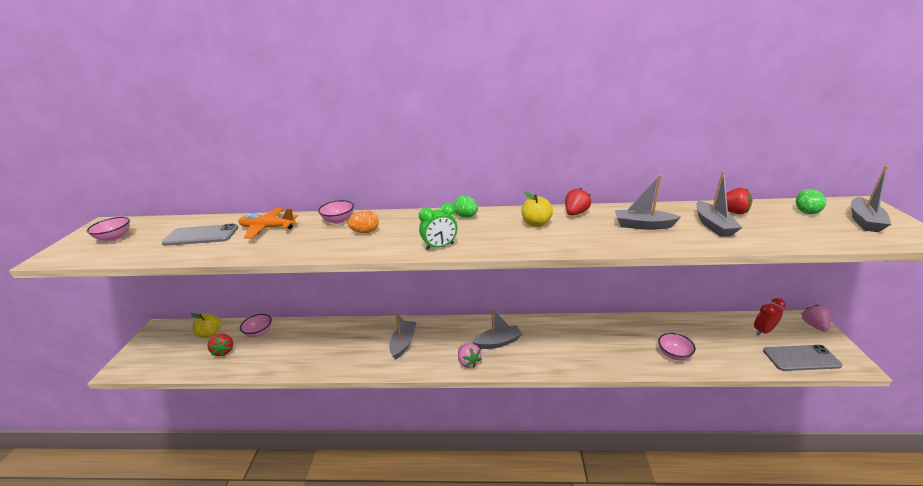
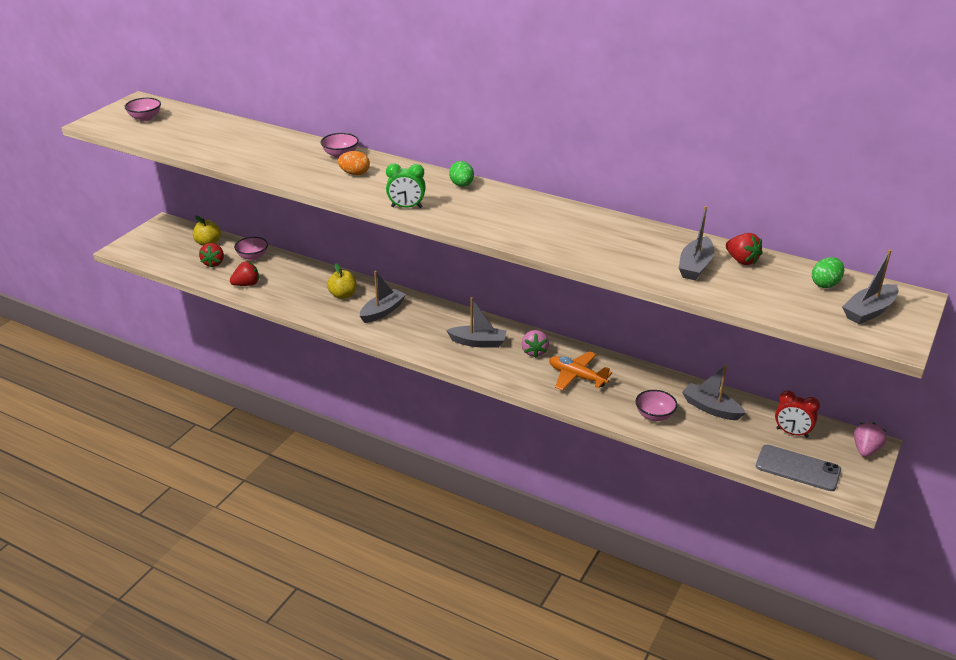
camera: 25 degrees right, 5 degrees up
(201, 235) = (214, 136): grey phone -> none
(267, 228) = (273, 145): orange plane -> orange plane (577, 377)
(468, 362) = (432, 349): pink strawberry -> pink strawberry (534, 352)
(536, 223) = (520, 212): yellow apple -> yellow apple (343, 295)
(575, 213) = (574, 213): red strawberry -> red strawberry (246, 284)
(643, 225) = (623, 245): grey boat -> grey boat (711, 408)
(763, 331) = (792, 433): red clock -> red clock turned 150 degrees counterclockwise

